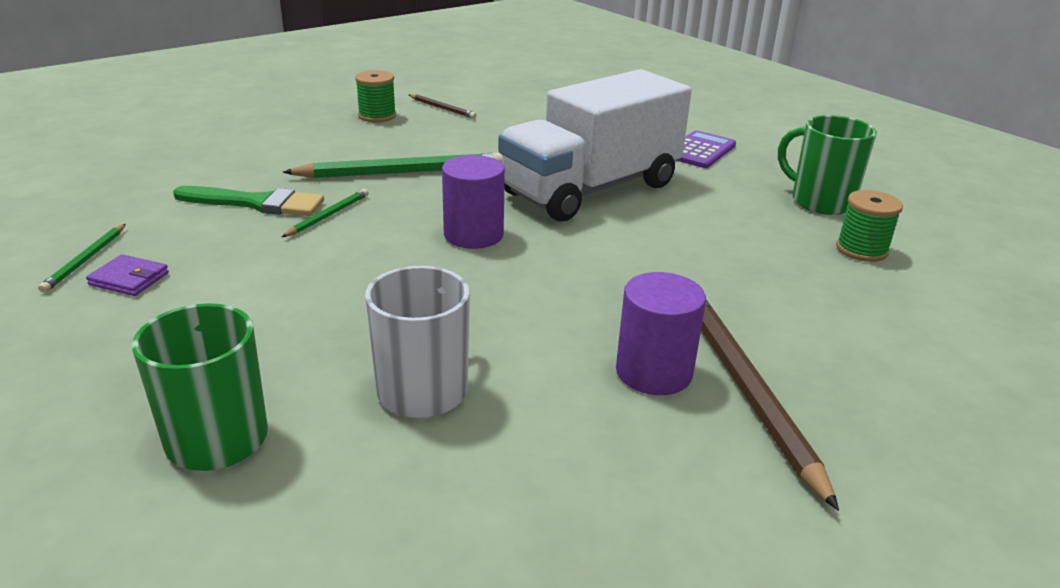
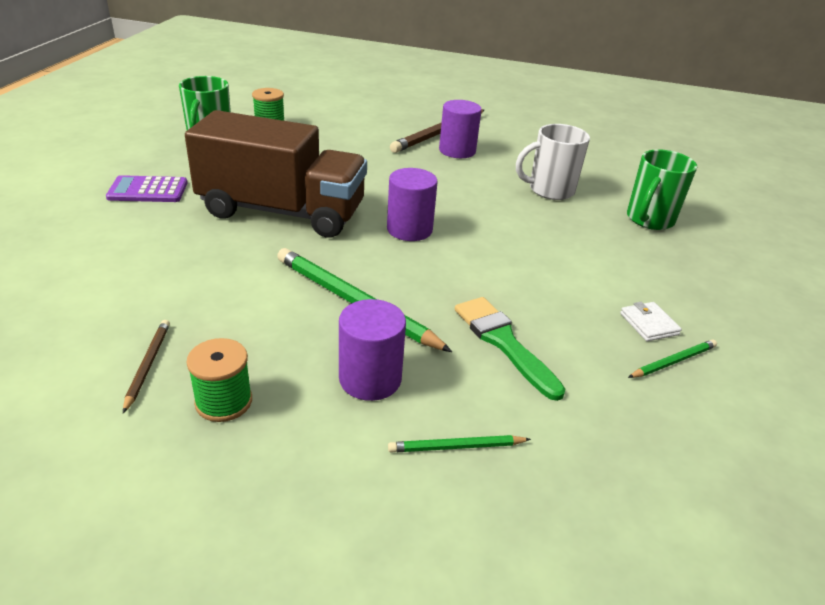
camera: 130 degrees left, 5 degrees up
(129, 279) = (648, 324): purple wallet -> white wallet
(319, 151) = (370, 379): none -> purple cylinder
(328, 215) = (469, 296): green pencil -> green pencil (456, 447)
(591, 189) = (282, 212): white truck -> brown truck

